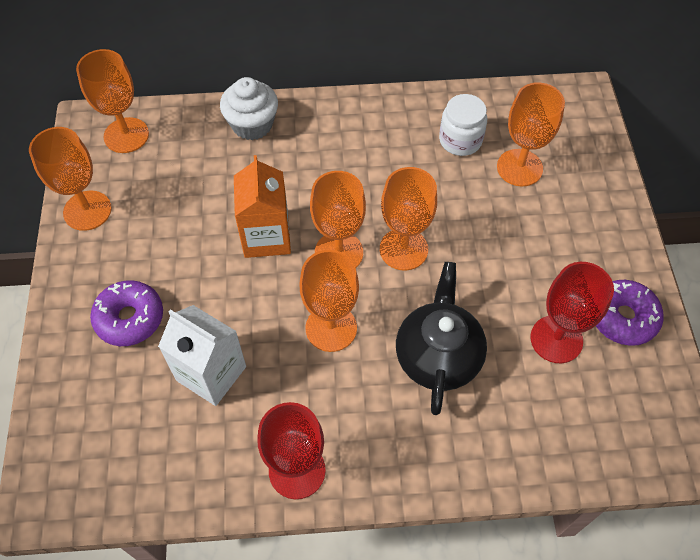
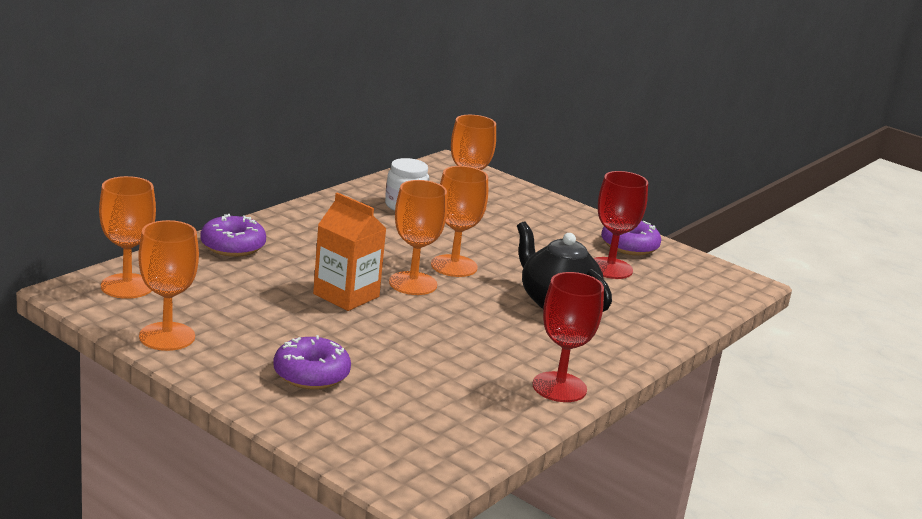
camera: 50 degrees left, 35 degrees down
(211, 373) = (424, 373): white carton -> none
(252, 125) = (233, 246): white cupcake -> purple donut
(331, 328) = (469, 318): orange goblet -> none

